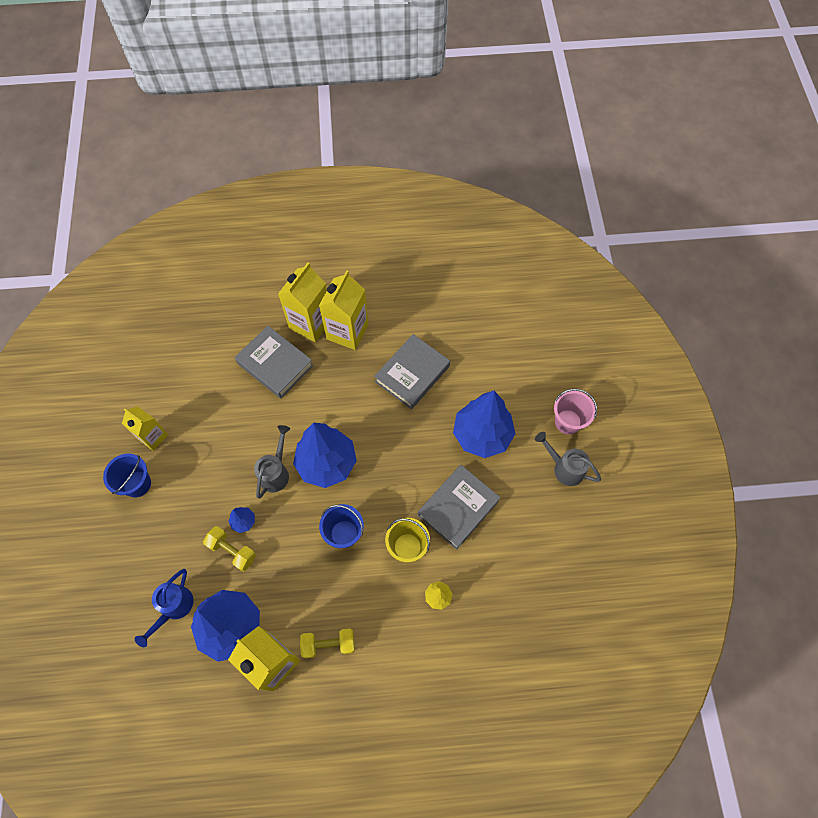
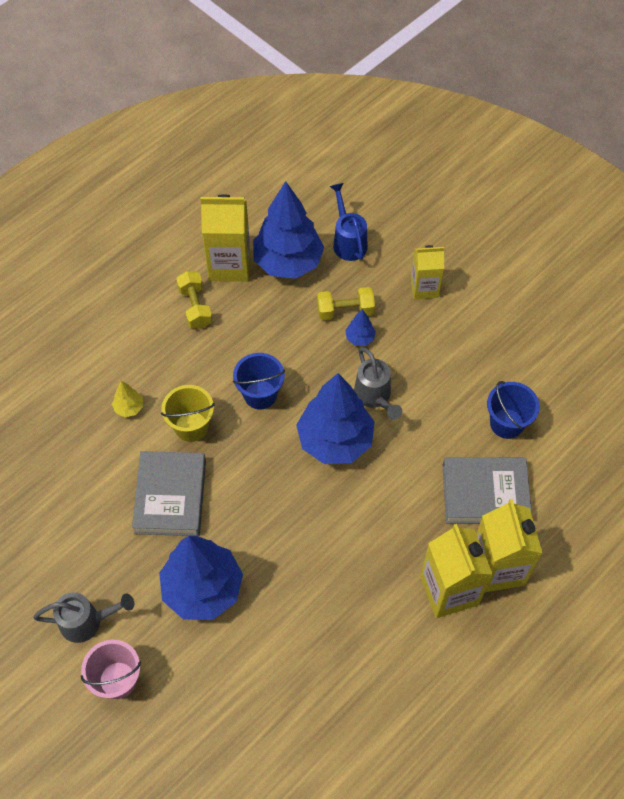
camera: 140 degrees right, 5 degrees down
(137, 484) = (484, 297): blue bucket -> blue bucket (506, 423)
(153, 437) = (518, 341): yellow carton -> yellow carton (424, 288)
(329, 644) = (195, 307): yellow dumbbell -> yellow dumbbell turned 60 degrees counterclockwise
(412, 374) = (334, 598): grey book -> none

